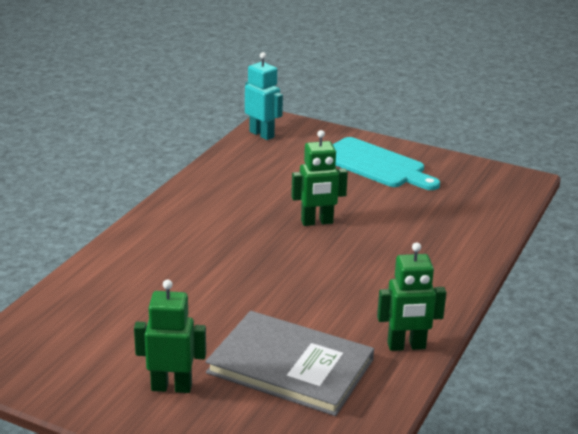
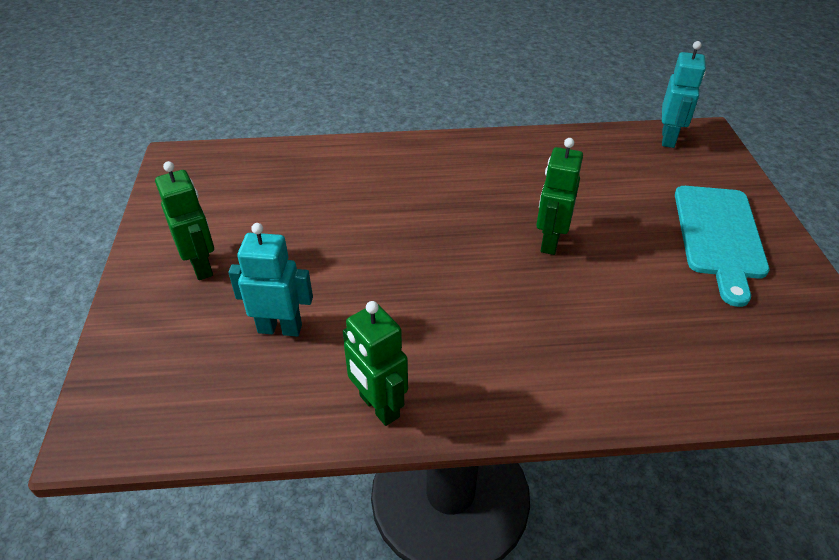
camera: 60 degrees right, 15 degrees up
(290, 366) = (280, 328): grey book -> turquoise robot
(317, 222) = (549, 242): green robot -> green robot turned 60 degrees clockwise

